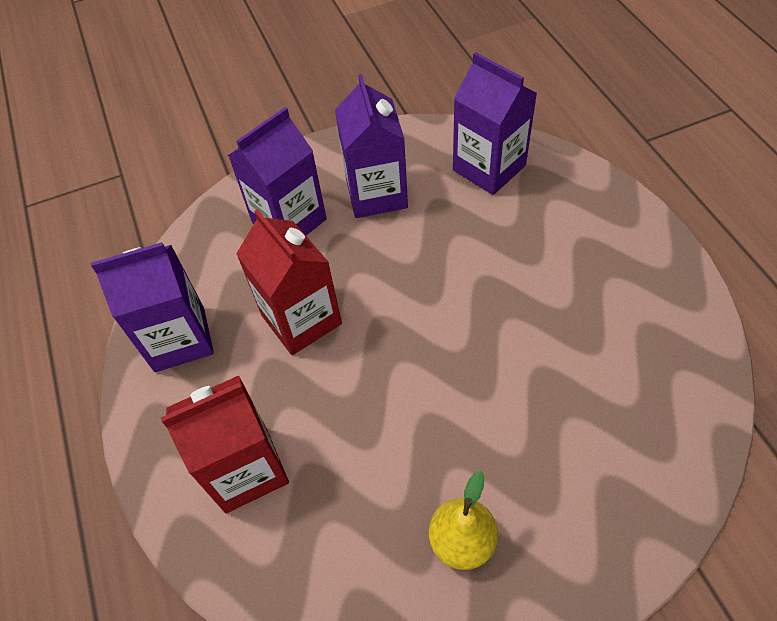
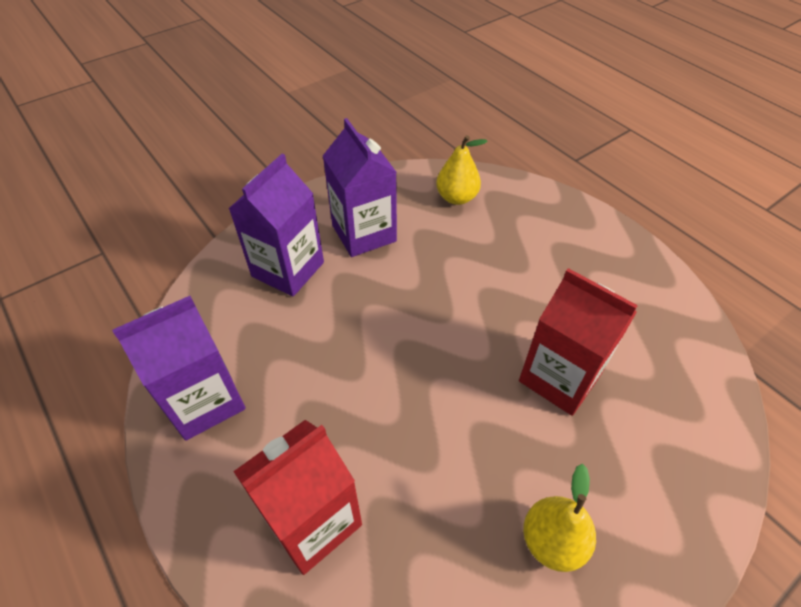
camera: 20 degrees left, 5 degrees down
(301, 319) = (326, 358): red carton -> red carton (559, 377)
(489, 168) = (456, 198): purple carton -> yellow pear

